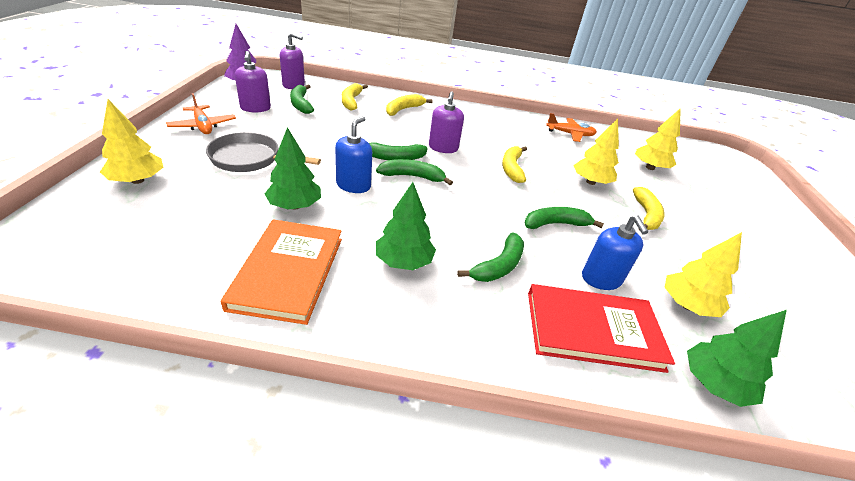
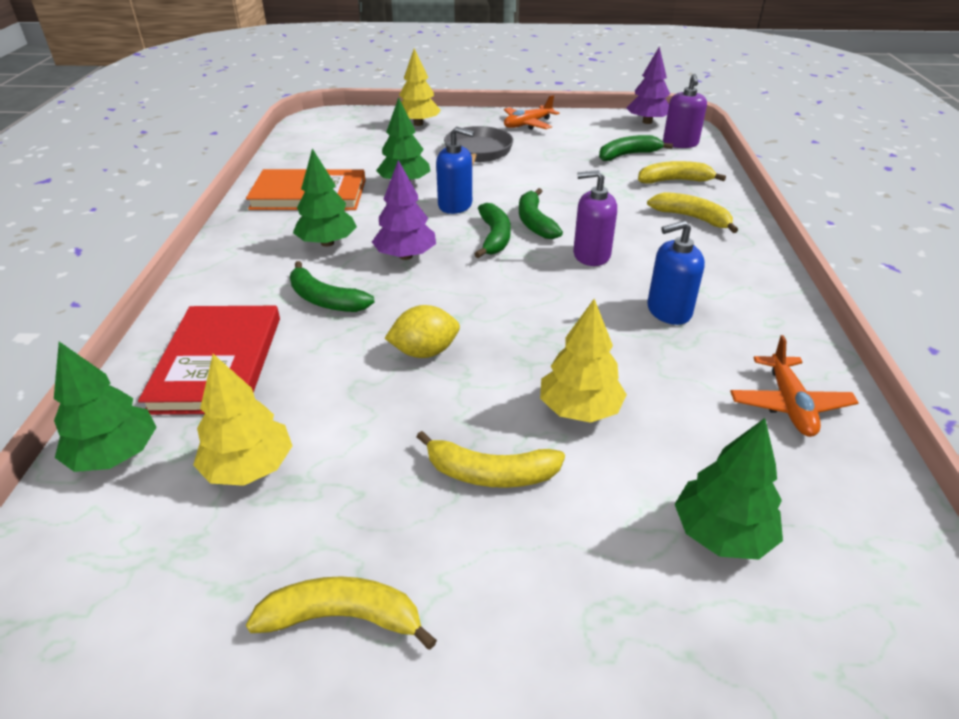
camera: 90 degrees right, 0 degrees up
(255, 108) = (590, 136): purple soap dispenser -> none
(434, 219) = (406, 256): none -> purple tree
(512, 168) = (570, 317): yellow banana -> yellow banana (343, 617)
(555, 224) = (424, 352): green banana -> yellow lemon
(601, 279) = (305, 383): blue soap dispenser -> blue soap dispenser (668, 311)
(650, 167) = (722, 533): yellow tree -> green tree

